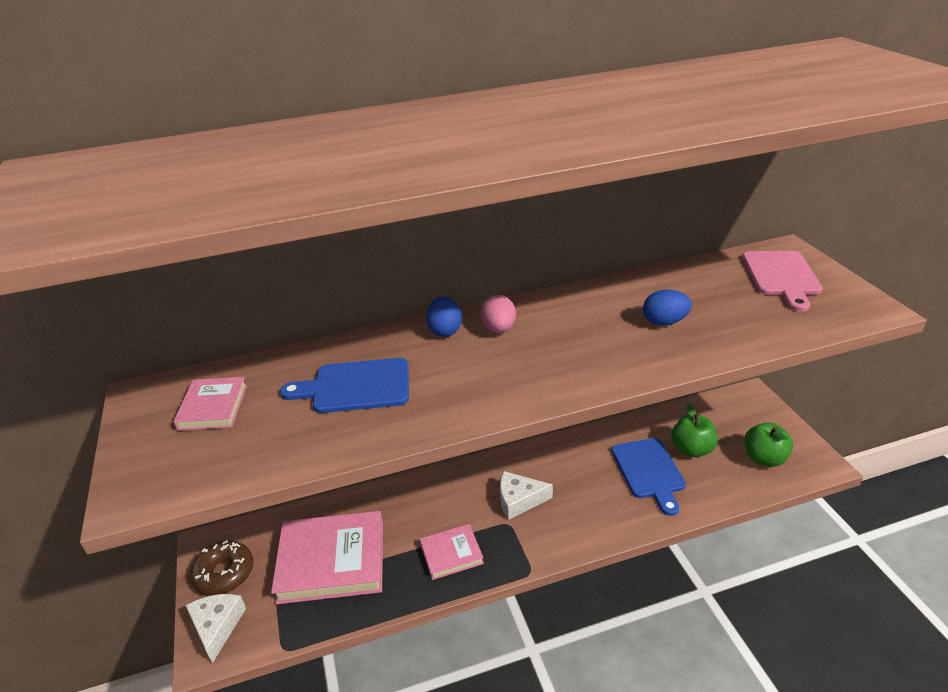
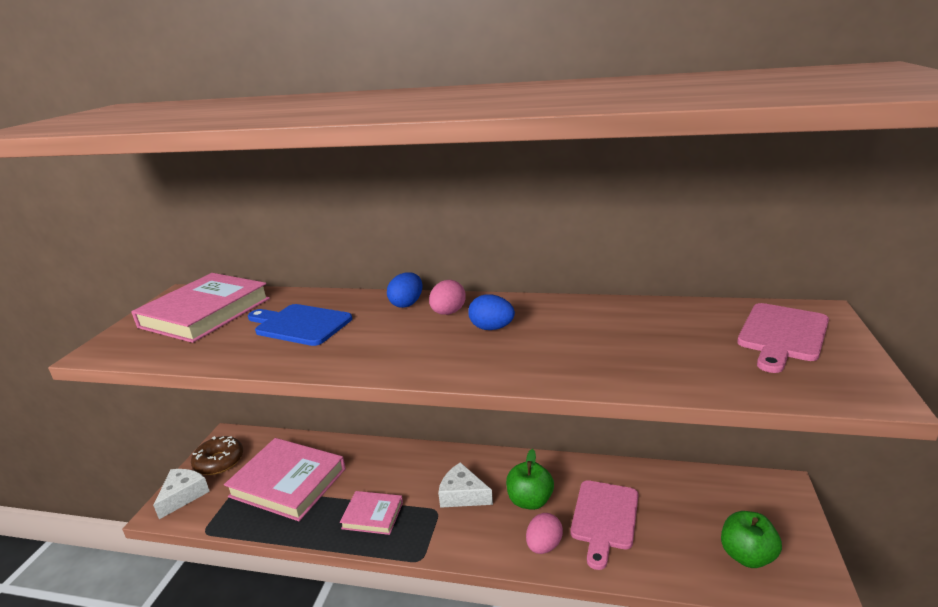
camera: 30 degrees right, 10 degrees down
(213, 407) = (205, 313): pink book -> pink book, size x1.91
(621, 514) = (544, 545): none -> pink egg
(649, 471) = (604, 518): blue cutting board -> pink cutting board
(664, 322) = (600, 344): blue egg -> blue egg (492, 328)
(692, 449) = (668, 514): green apple -> green apple (530, 501)

